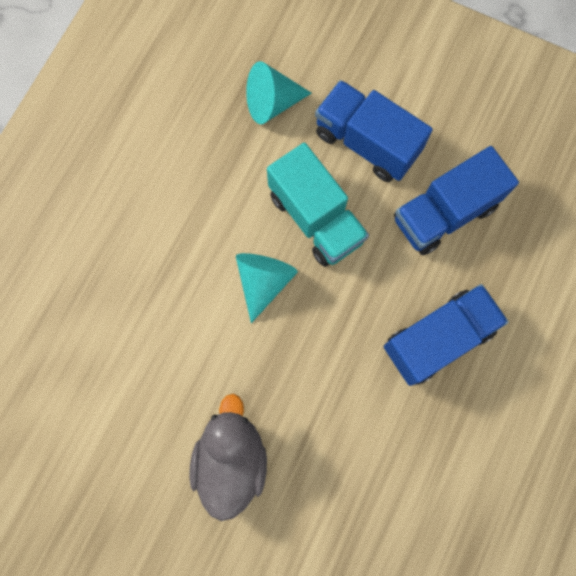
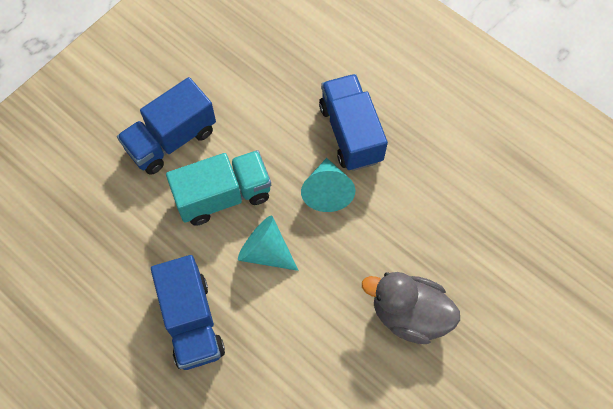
camera: 75 degrees left, 10 degrees down
(272, 103) = (106, 204): turquoise cone -> turquoise cone (327, 191)
(444, 213) = (251, 100): blue truck -> blue truck (192, 321)

